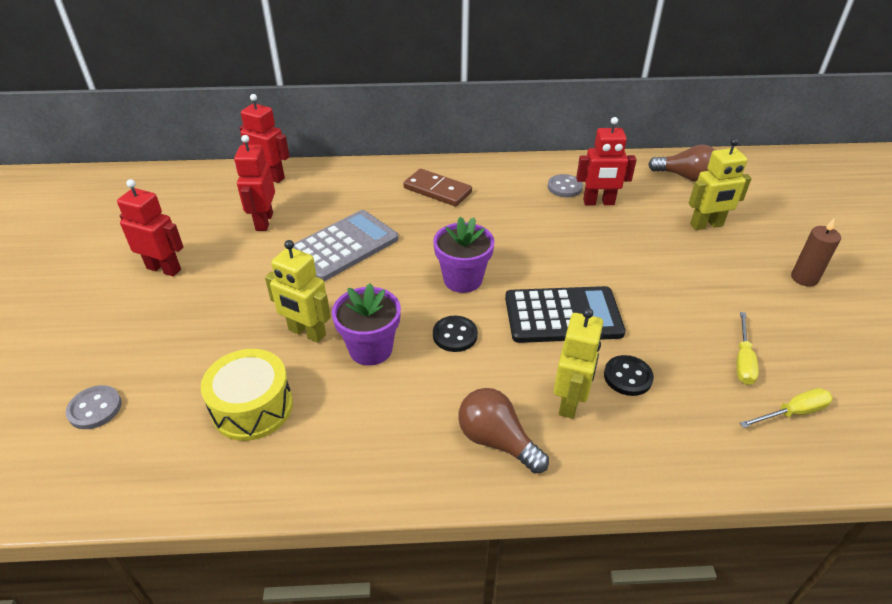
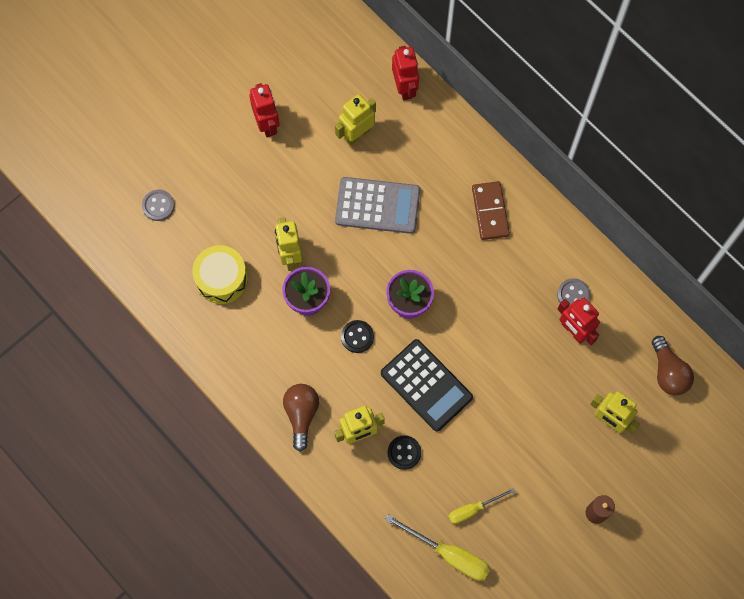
camera: 50 degrees right, 30 degrees up
(264, 221) = (357, 134): red robot -> yellow robot
(792, 413) = (449, 554): yellow screwdriver -> yellow screwdriver, size x1.59

